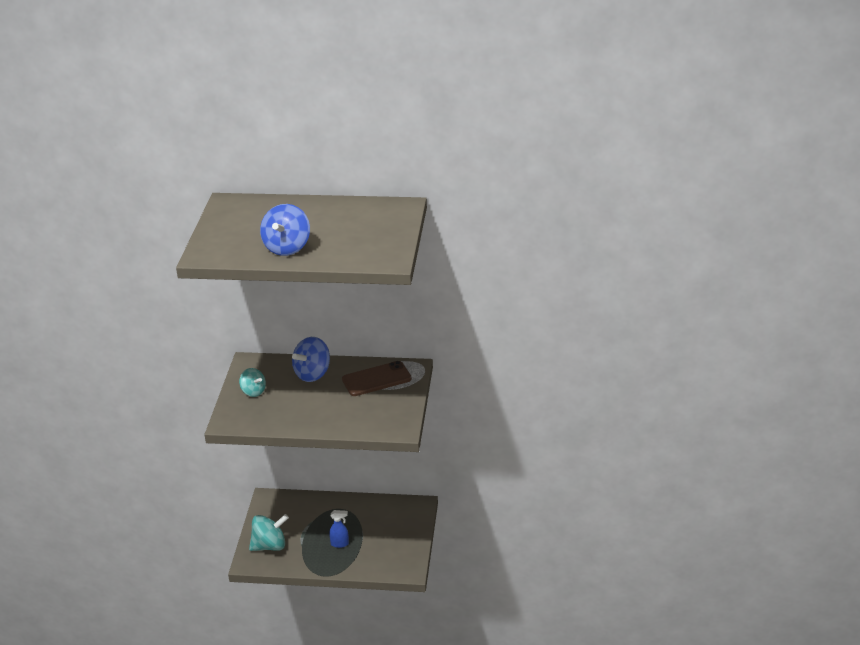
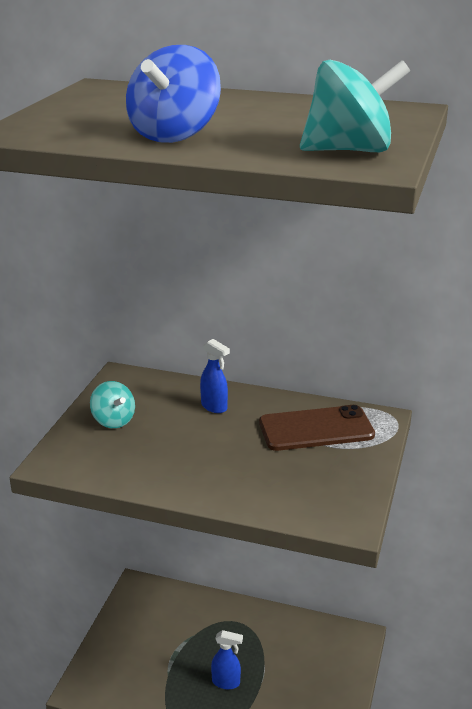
camera: 10 degrees right, 5 degrees down
(270, 545) = (120, 665): turquoise spinning top -> turquoise spinning top (349, 151)
(312, 374) = (214, 407): blue spinning top -> blue spray bottle

